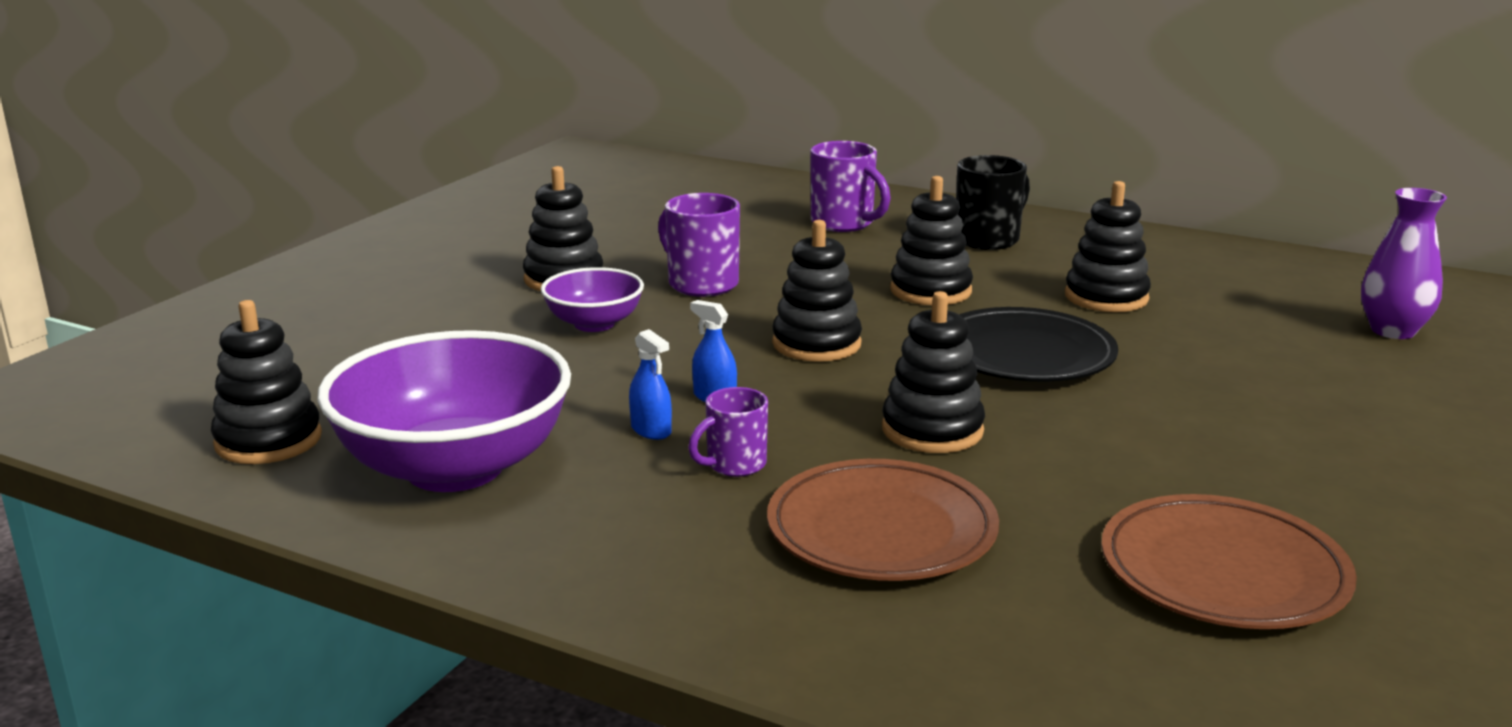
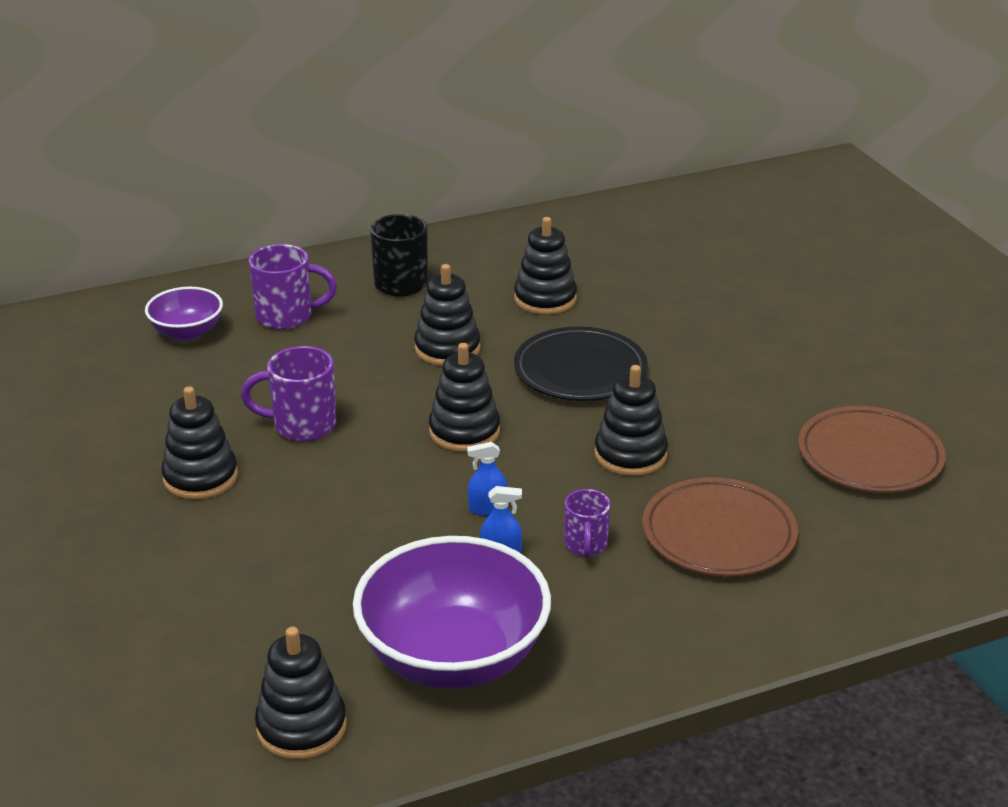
camera: 50 degrees left, 10 degrees up
(594, 324) = (304, 501): purple bowl -> purple bowl (187, 332)
(1392, 331) = (706, 248): purple vase -> none

